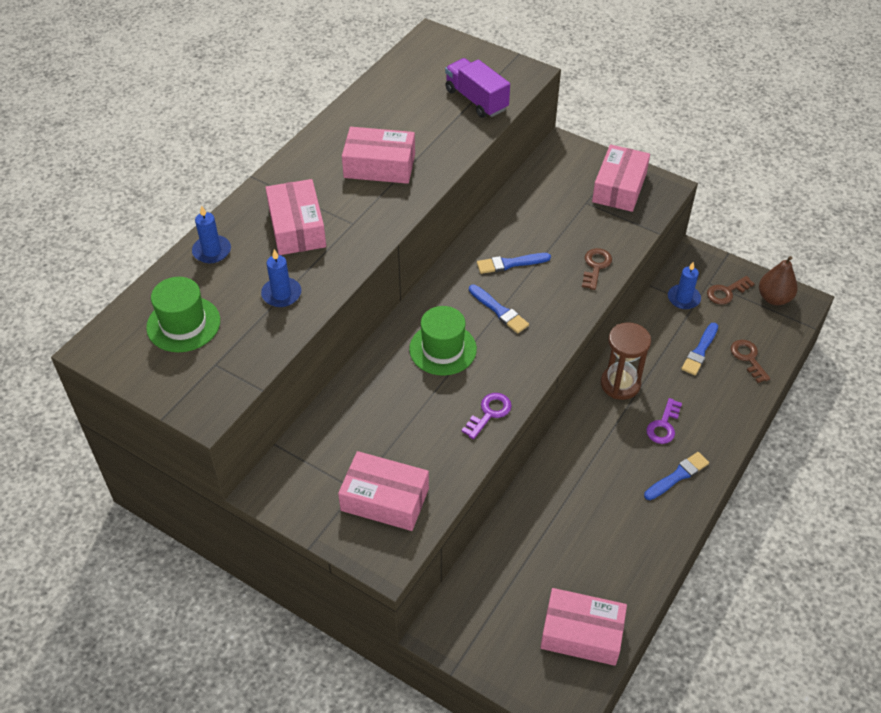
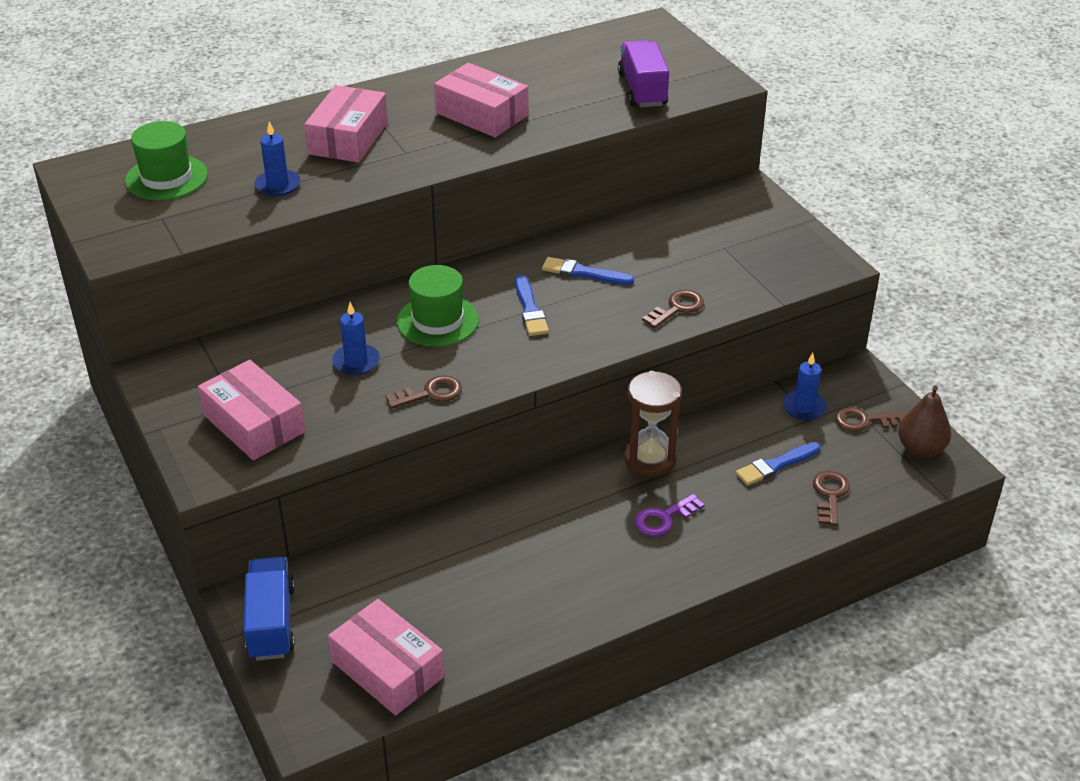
camera: 30 degrees right, 10 degrees down
(212, 251) = (250, 131): blue candle -> blue candle (356, 362)
(474, 641) = (271, 623): none -> blue truck
(489, 413) = (430, 393): purple key -> brown key
(619, 187) = (777, 246): pink box -> none
(677, 476) = (634, 572): blue brush -> none

